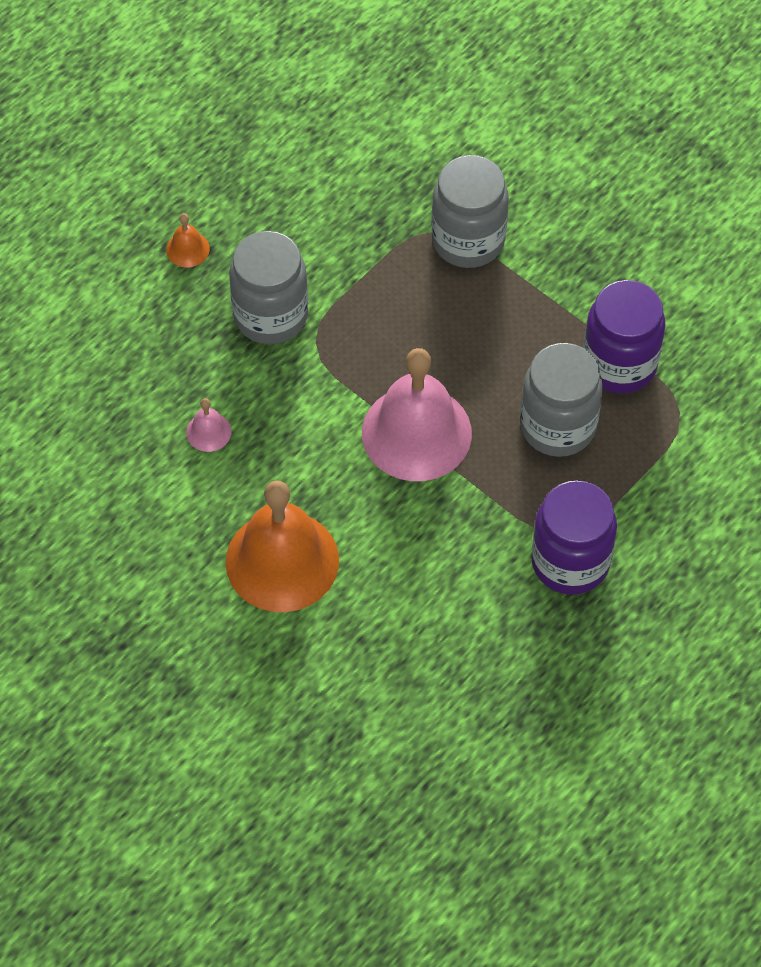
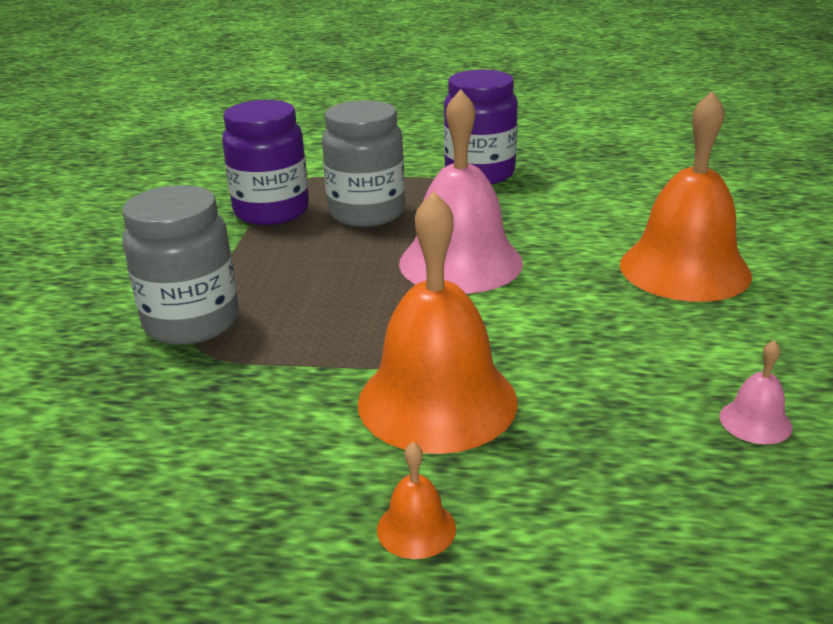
camera: 125 degrees left, 30 degrees down
(208, 432) = (638, 368): pink bell -> pink bell (755, 421)
(270, 315) = (437, 401): grey jar -> orange bell

